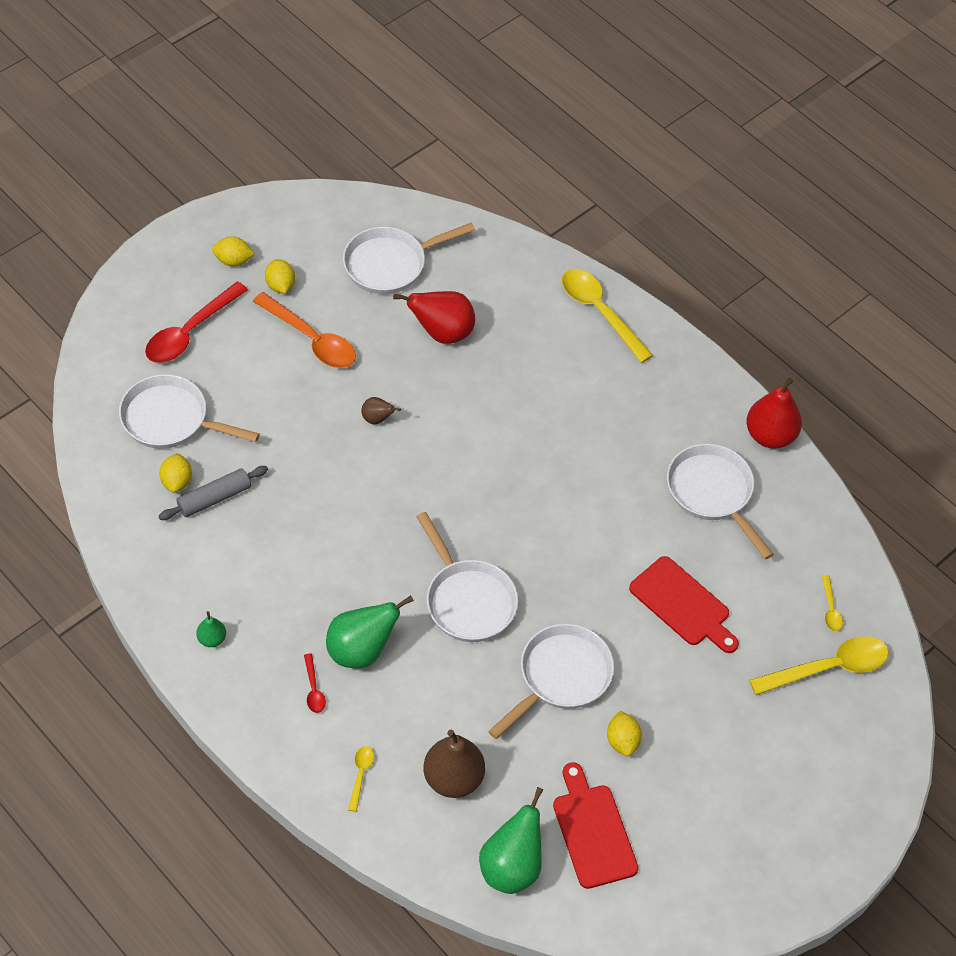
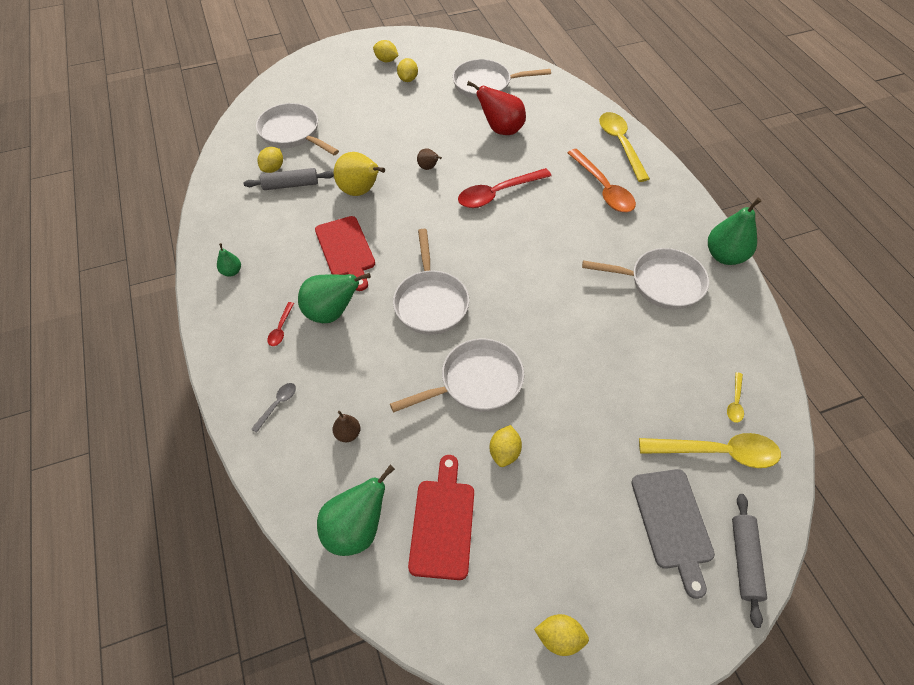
camera: 25 degrees right, 0 degrees up
(189, 332) = (335, 90): red spoon -> red spoon (497, 194)
(309, 480) = (360, 191): none -> yellow pear
(312, 340) = (410, 112): orange spoon -> orange spoon (603, 189)
(361, 774) = (278, 404): yellow spoon -> grey spoon
(453, 778) = (348, 434): brown pear -> brown pear, size x0.50
(683, 604) = (603, 358): red cutting board -> red cutting board (346, 250)
(712, 493) = (661, 283): white pan -> white pan turned 105 degrees clockwise
(743, 891) = (559, 637): none -> yellow lemon
(770, 436) = (724, 256): red pear -> green pear
(808, 753) = (673, 523): none -> grey cutting board
(882, 764) = (744, 560): none -> grey rolling pin

